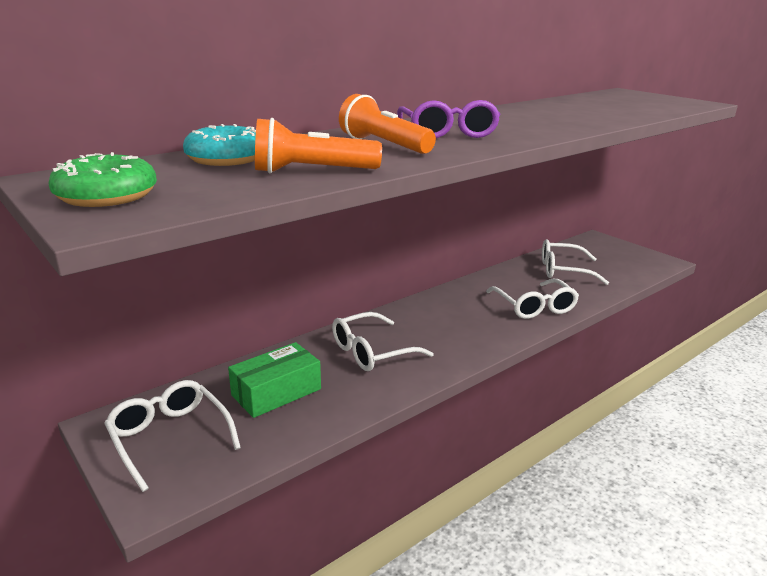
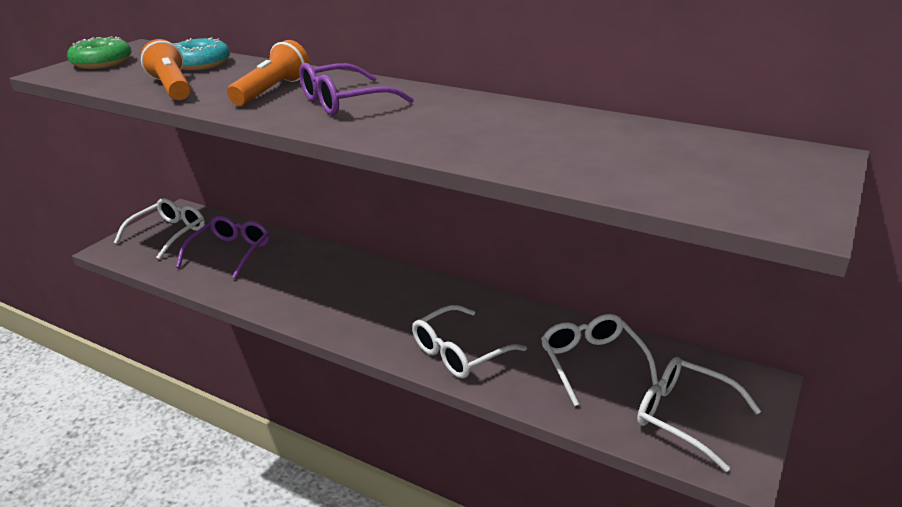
camera: 70 degrees right, 5 degrees up
(276, 392) = (230, 253): green box -> purple glasses
(372, 352) = (307, 276): white glasses -> white glasses (684, 416)

